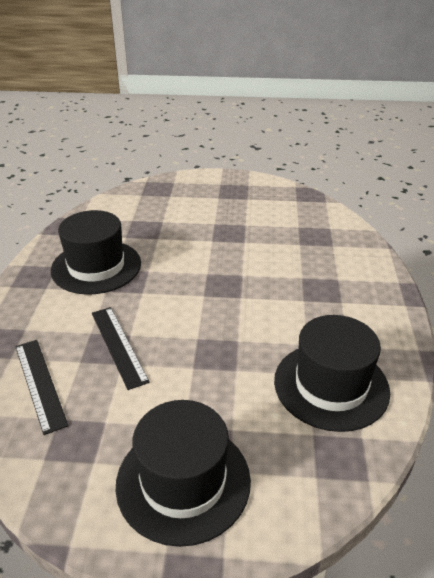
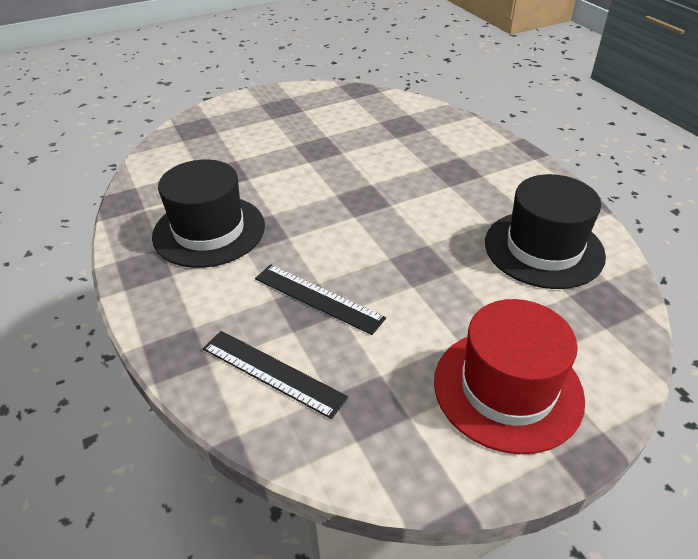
camera: 30 degrees left, 5 degrees up
(183, 481) = (507, 388): black hat -> red hat

